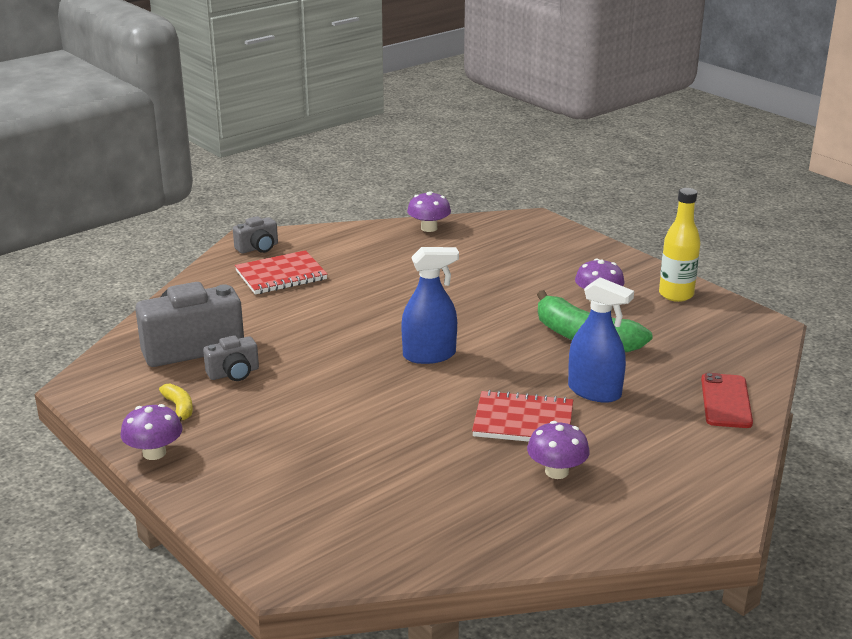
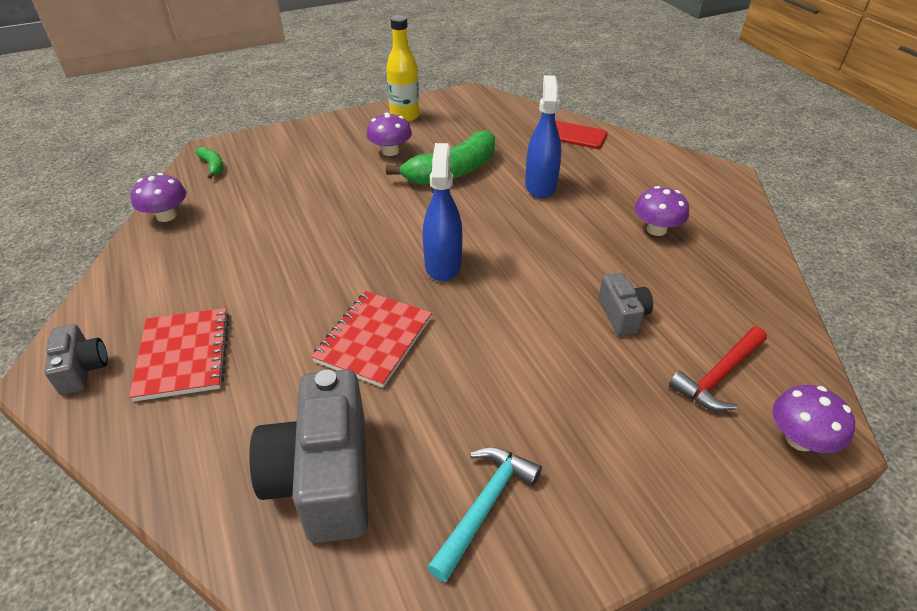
camera: 75 degrees left, 15 degrees up
(154, 453) = (589, 546): purple mushroom -> purple mushroom (799, 439)
(179, 408) = (484, 506): yellow banana -> turquoise hammer
(234, 373) = (416, 435): grey camera -> grey camera (622, 315)
(339, 513) = (719, 376): none -> red hammer
(509, 227) = (212, 166): none -> green banana
(523, 421) = (577, 231): red notebook -> red notebook (374, 339)
(594, 392) = (540, 186): blue spray bottle -> blue spray bottle turned 45 degrees counterclockwise

